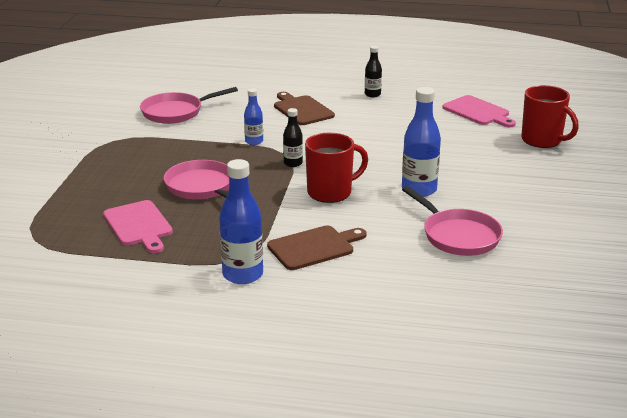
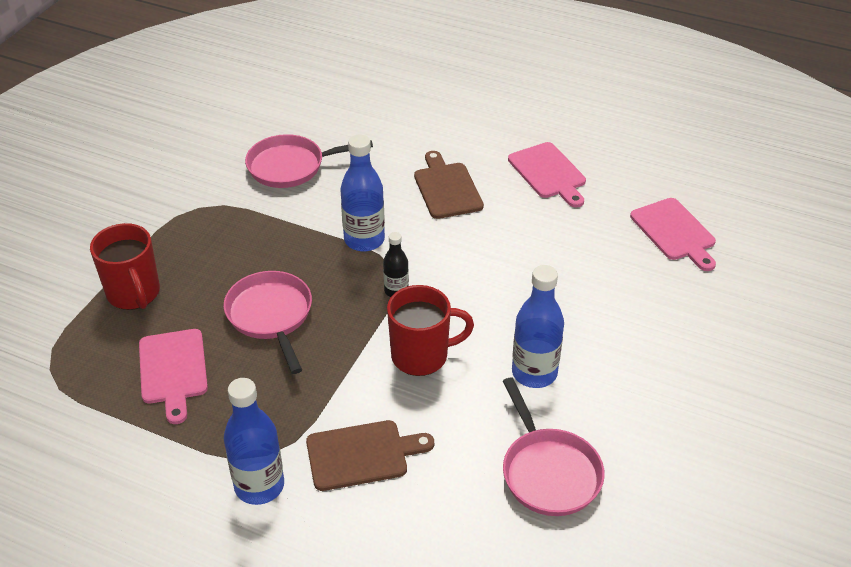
camera: 15 degrees right, 15 degrees up
(254, 141) = (364, 240): blue bottle -> blue bottle, size x1.75
(372, 94) = (548, 173): black bottle -> pink cutting board
(542, 140) = (738, 306): red mug -> red mug (134, 294)

